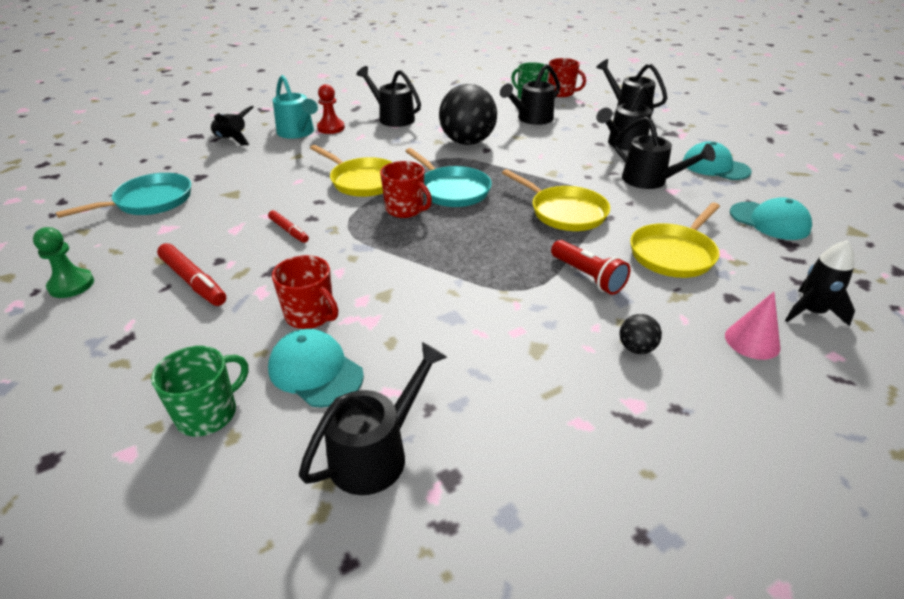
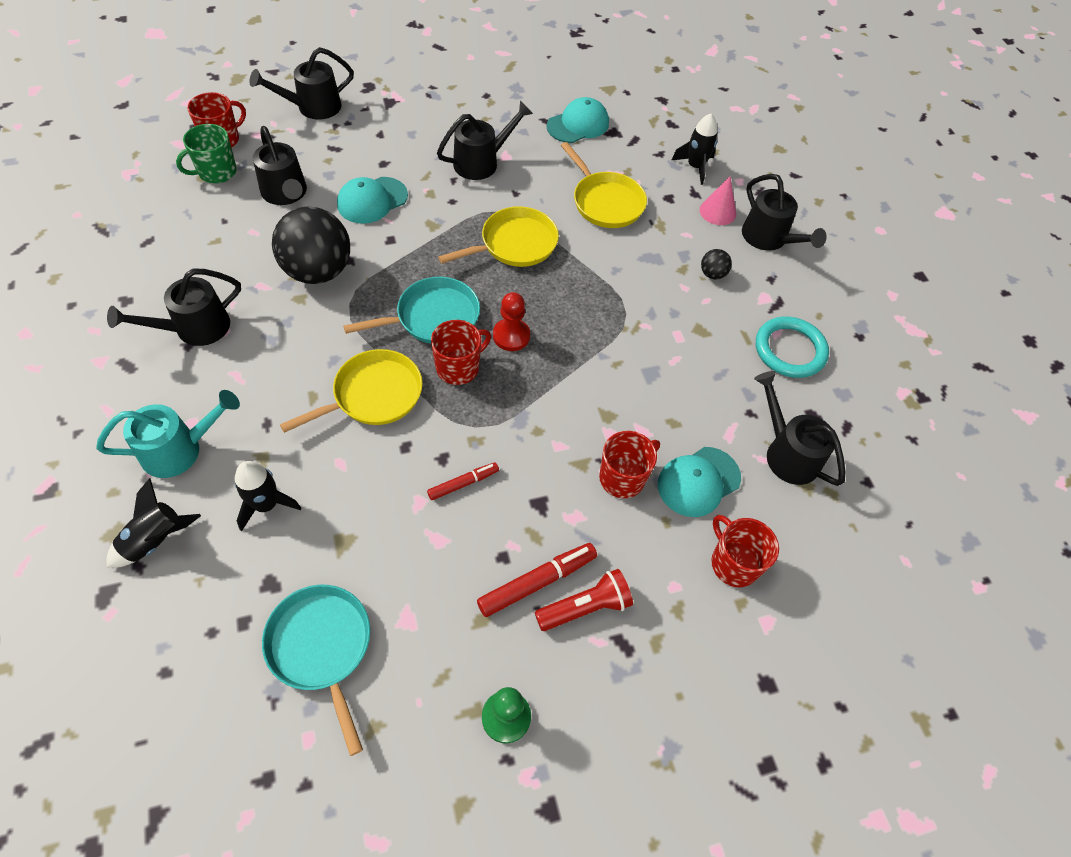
camera: 80 degrees left, 20 degrees up
(208, 413) = (733, 563): green mug -> red mug
(260, 164) = (266, 504): none -> black rocket
(331, 128) = (187, 406): red pawn -> red pawn (511, 336)
(556, 441) = (790, 350): none -> turquoise ring
(588, 276) = (620, 267): red flashlight -> red flashlight (585, 607)
(623, 144) = (395, 147): black watering can -> black watering can (769, 239)
(715, 167) = (474, 108): turquoise cap -> turquoise cap (372, 200)

